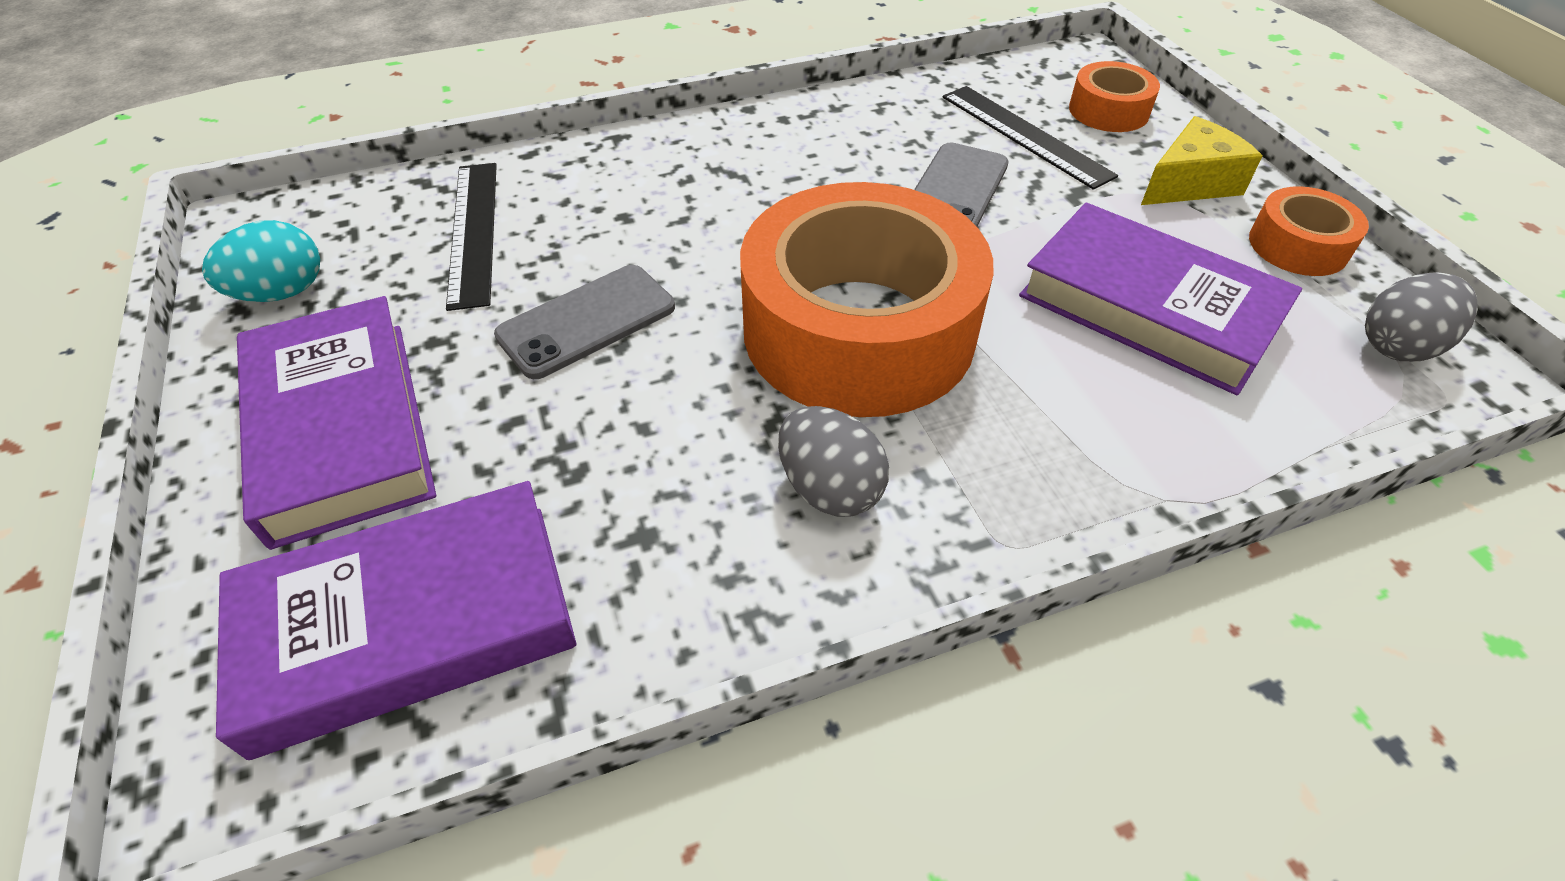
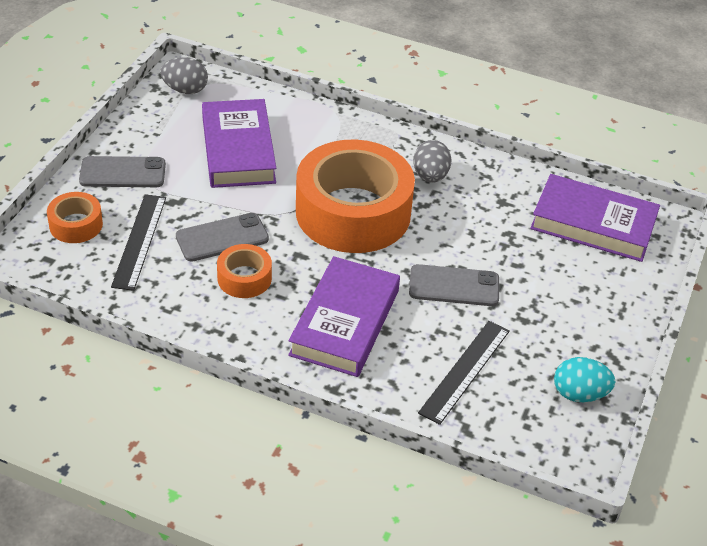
camera: 140 degrees left, 5 degrees down
(341, 427) = (583, 304): purple book -> purple book (344, 322)
(1189, 183) = (122, 173): yellow cheese -> grey phone
(1298, 246) = (141, 129): orange tape -> orange tape (244, 278)

